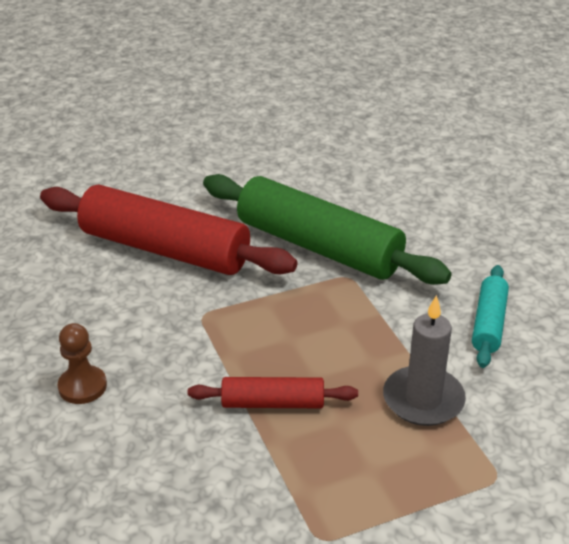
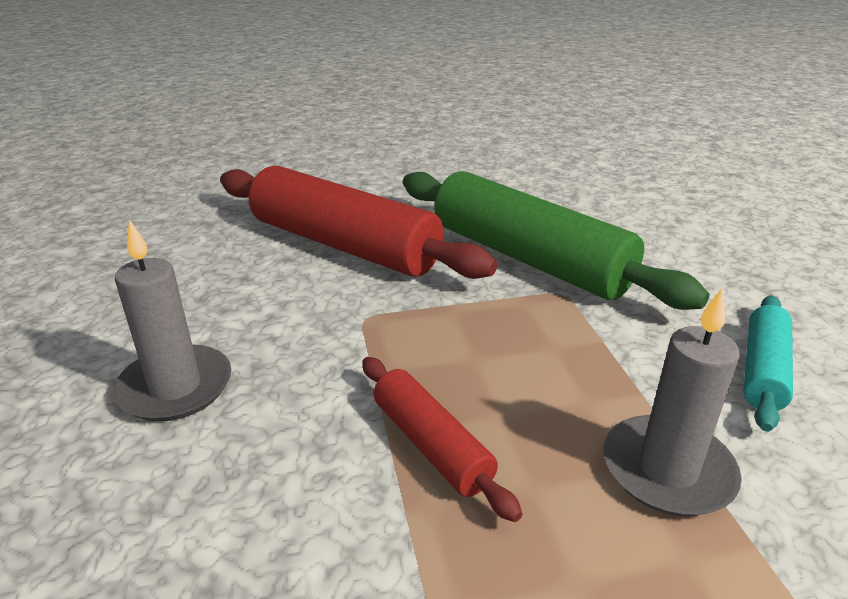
camera: 10 degrees right, 5 degrees down
(82, 386) = (175, 387): brown pawn -> grey candle
(273, 403) = (431, 445): red rolling pin -> red rolling pin turned 45 degrees clockwise

